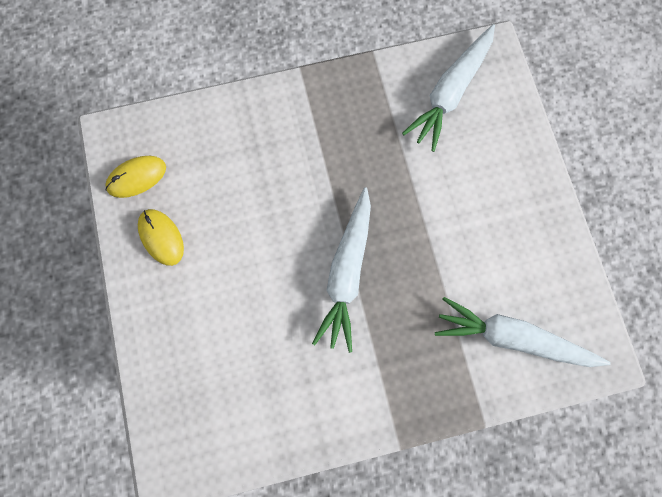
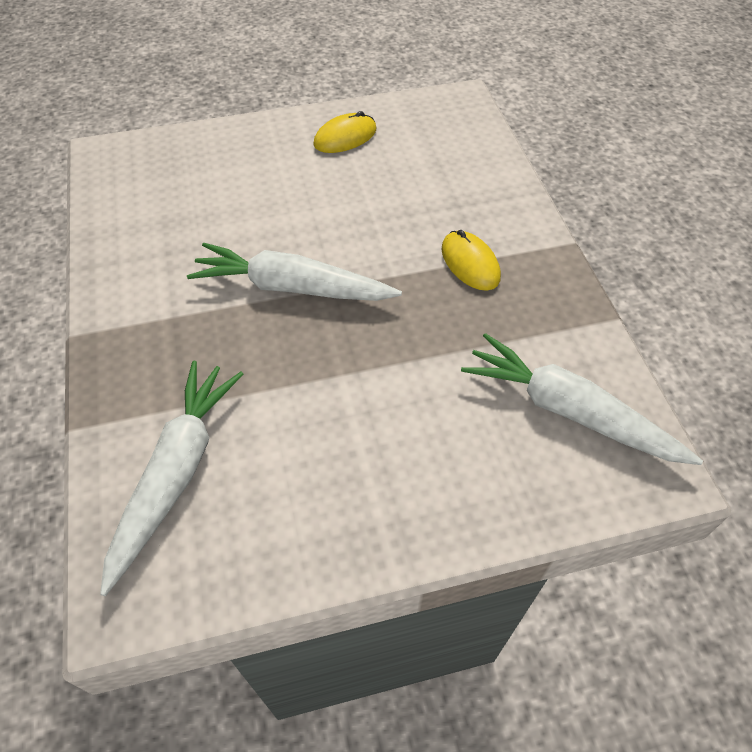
camera: 90 degrees right, 20 degrees down
(136, 177) = (413, 117): yellow mouse -> yellow mouse (470, 263)

